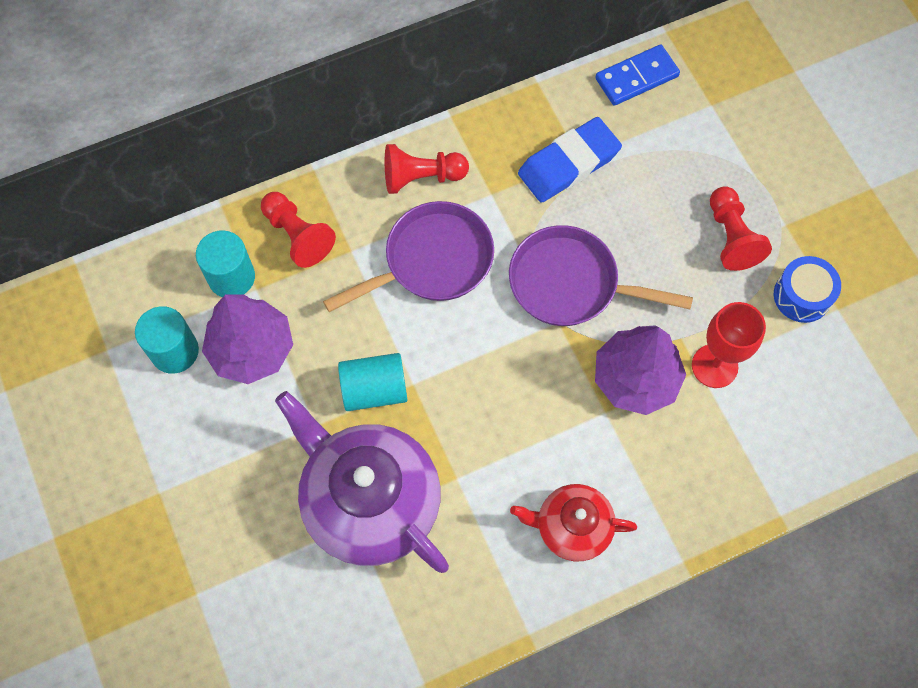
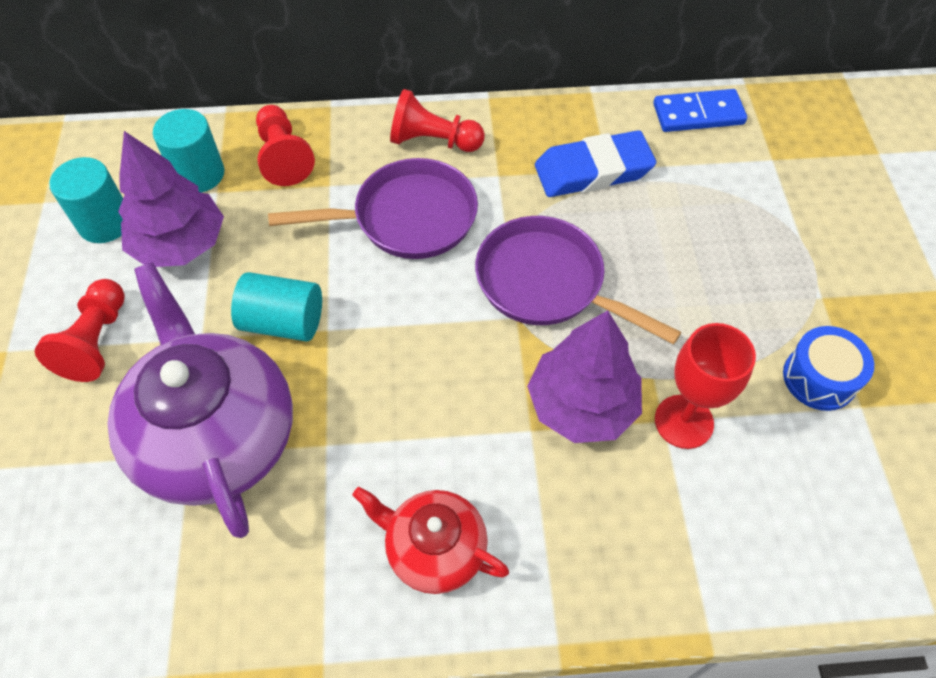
camera: 20 degrees right, 10 degrees down
(731, 237) = (751, 291): red pawn -> red pawn (96, 341)

